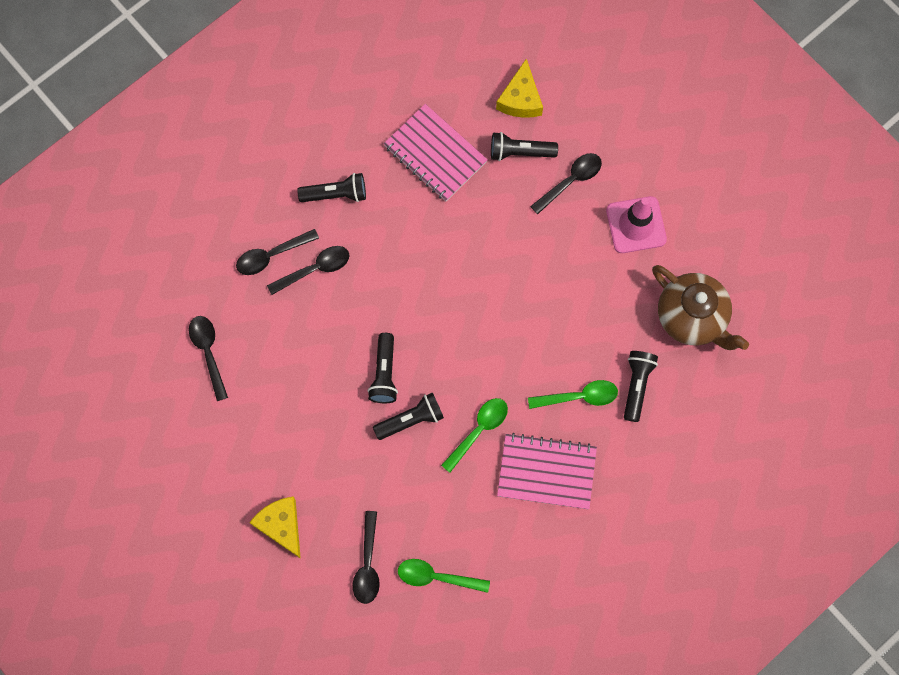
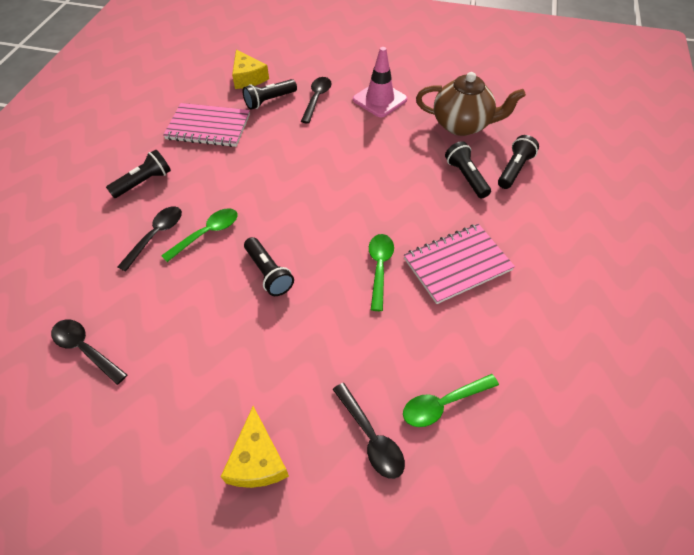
camera: 35 degrees left, 20 degrees down
(272, 255) = (110, 246): black spoon -> none
(281, 525) = (257, 460): yellow cheese -> yellow cheese turned 120 degrees counterclockwise
(411, 420) = (317, 293): black flashlight -> black flashlight (514, 169)
(579, 396) = (433, 204): green spoon -> green spoon (207, 233)

